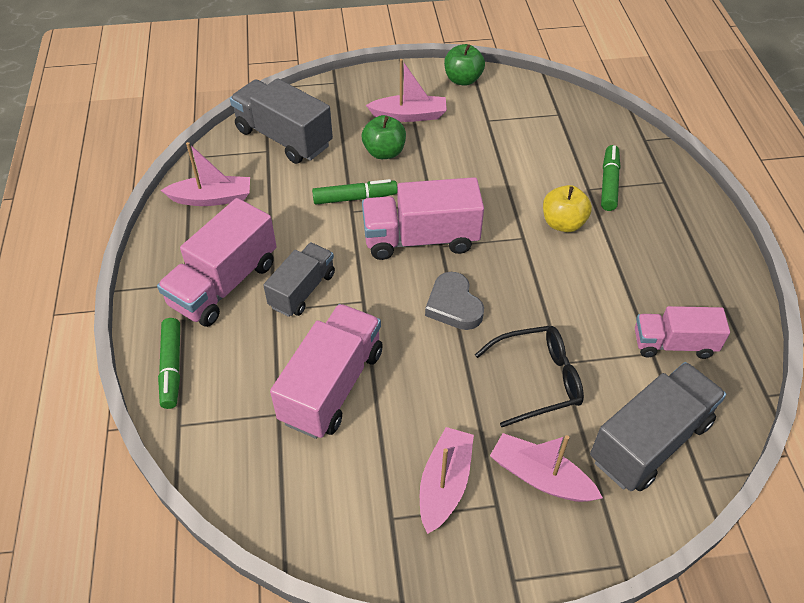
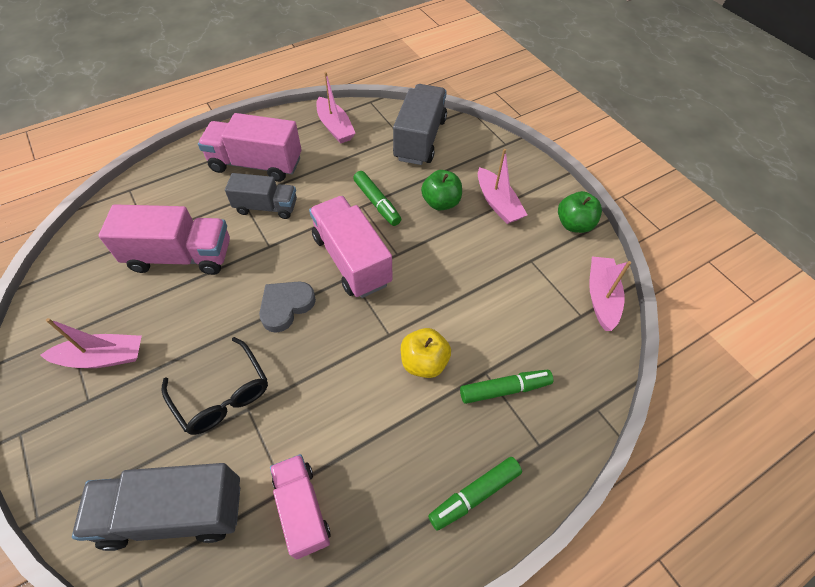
camera: 65 degrees right, 5 degrees up
(172, 367) = (175, 168): green marker -> green marker (474, 495)
(540, 477) = (119, 426): pink boat -> pink boat (601, 297)
(650, 441) = (174, 512): grey truck -> grey truck turned 150 degrees clockwise

